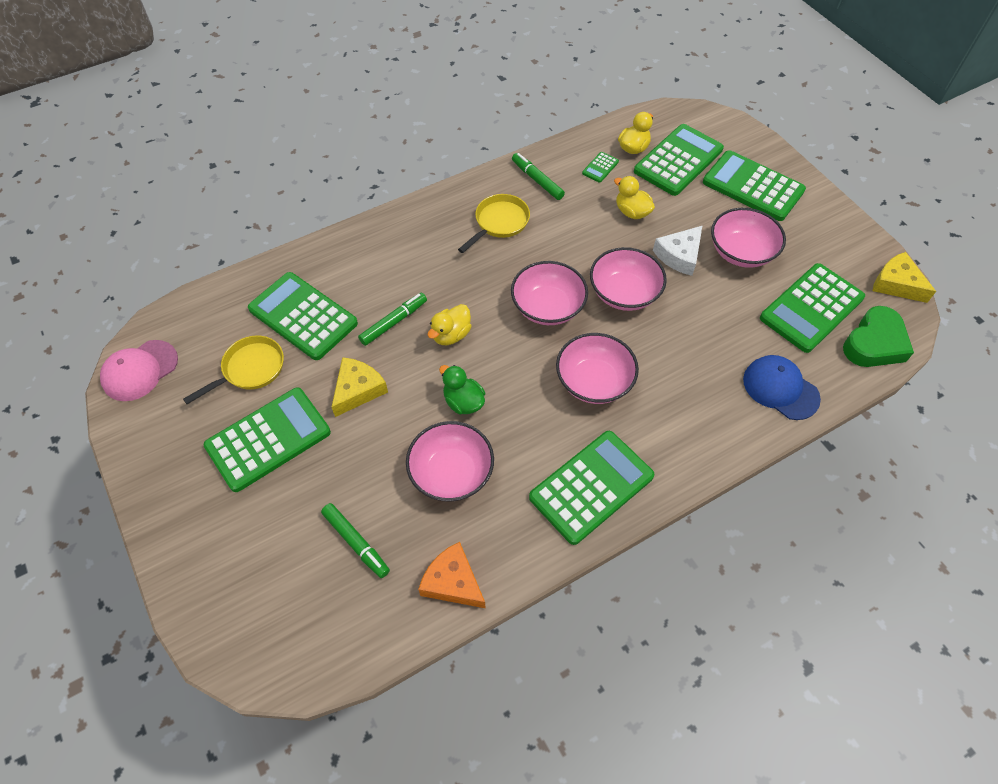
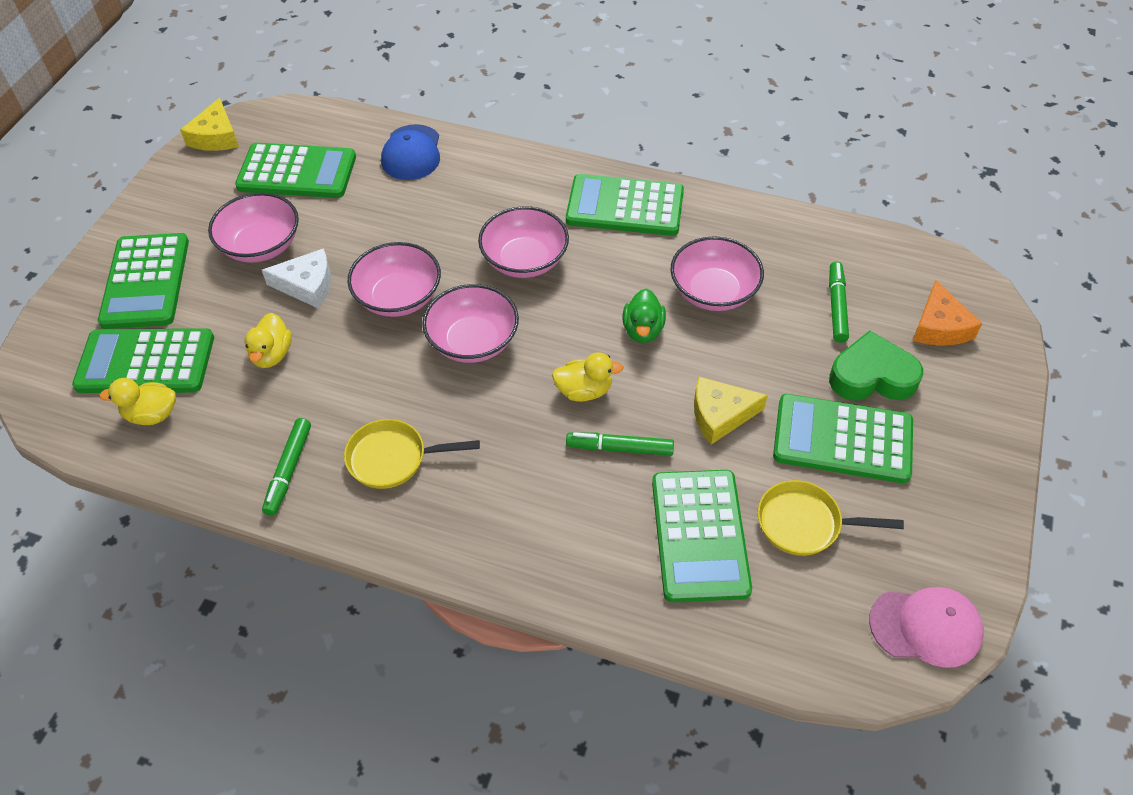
camera: 130 degrees left, 5 degrees down
(453, 582) = (789, 233): orange cheese -> orange cheese (940, 326)
(600, 167) = (215, 425): green calculator -> none
(874, 343) = (305, 124): green heart -> green heart (872, 376)

